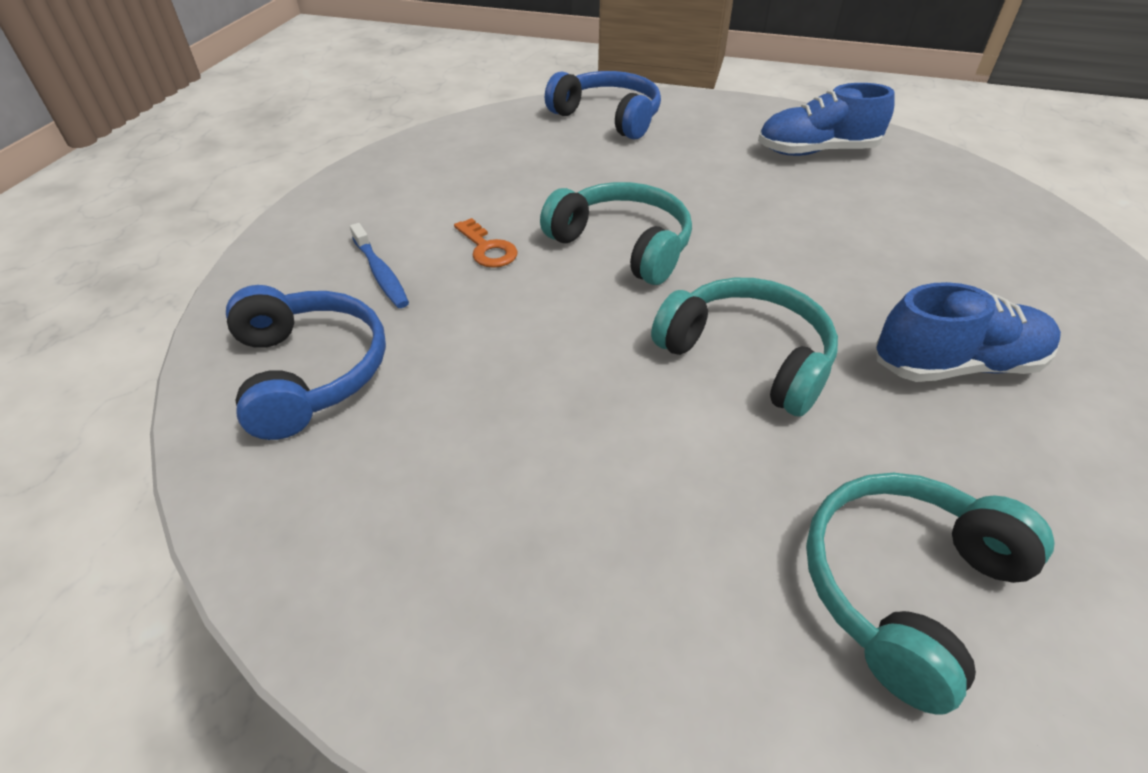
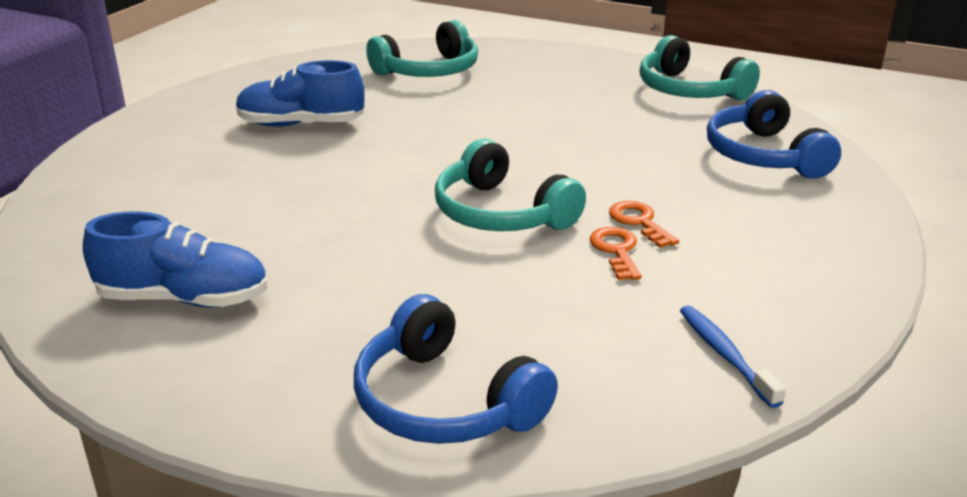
camera: 170 degrees left, 15 degrees down
(380, 273) = (741, 210): blue toothbrush -> blue toothbrush (725, 355)
(510, 217) = (616, 251): none -> orange key
(747, 356) = (440, 139): turquoise headphones -> turquoise headphones (689, 90)

